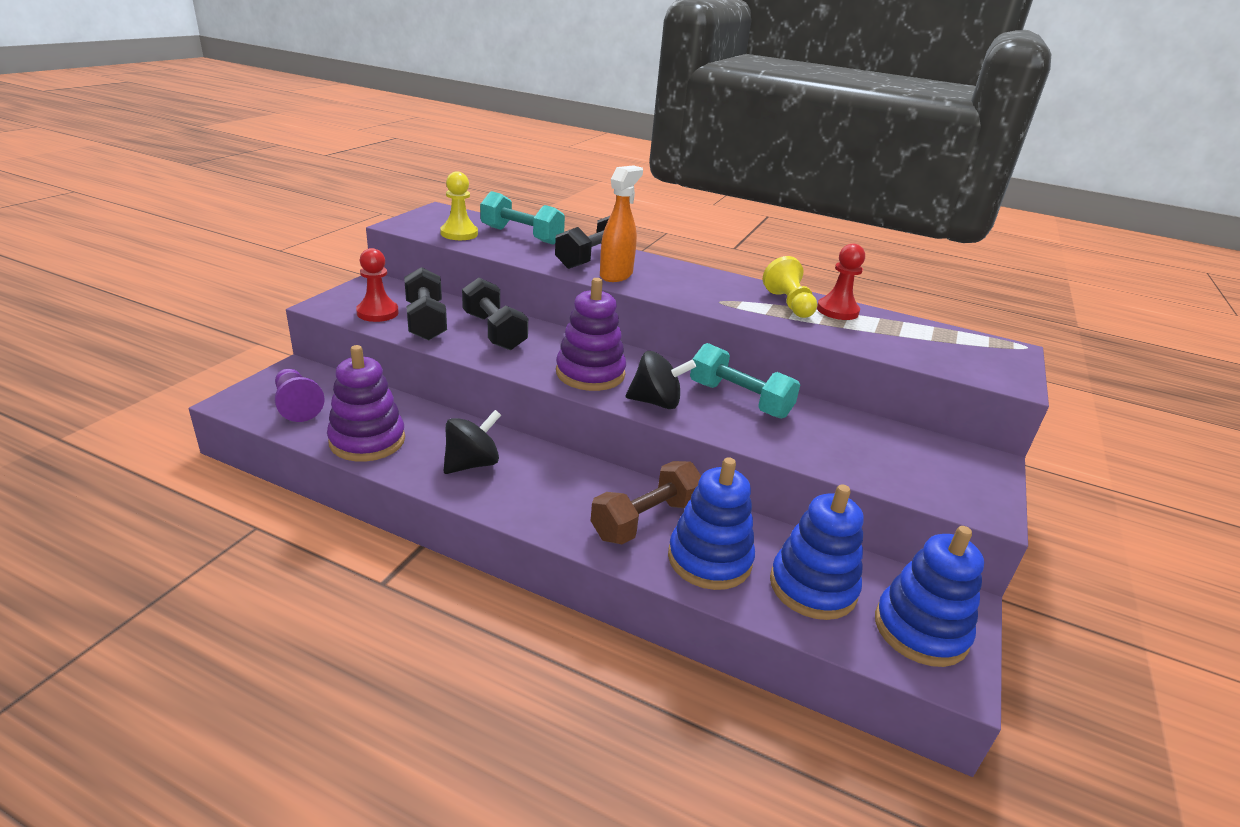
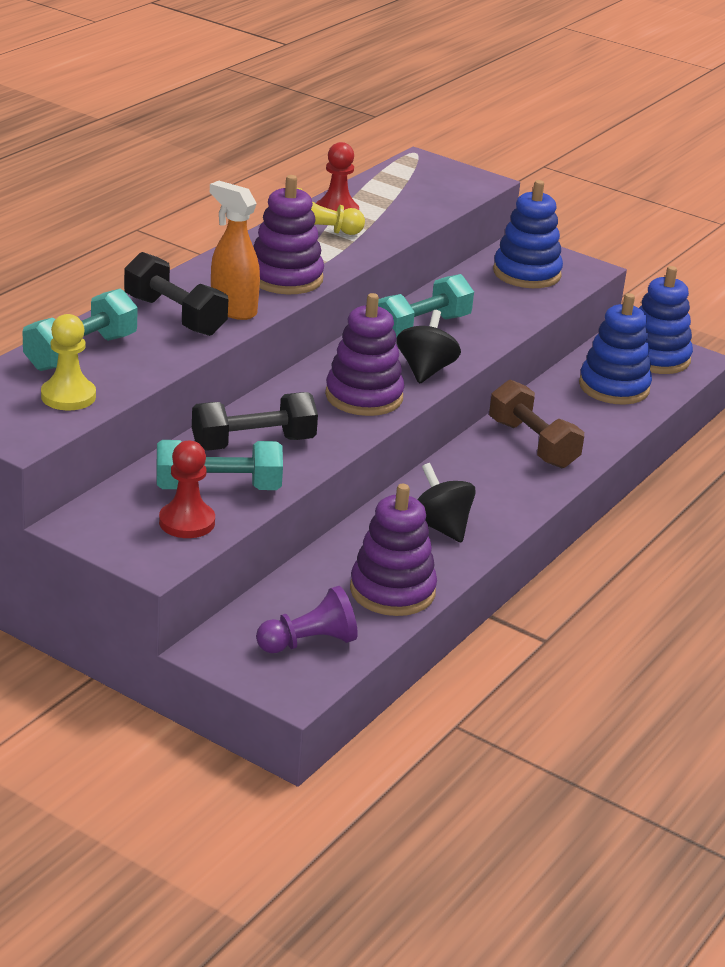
camera: 80 degrees left, 0 degrees up
(426, 321) = (218, 488): black dumbbell -> turquoise dumbbell
(687, 292) = (285, 278): none -> purple stacking toy
(709, 559) = (583, 424): blue stacking toy -> blue stacking toy (526, 273)

